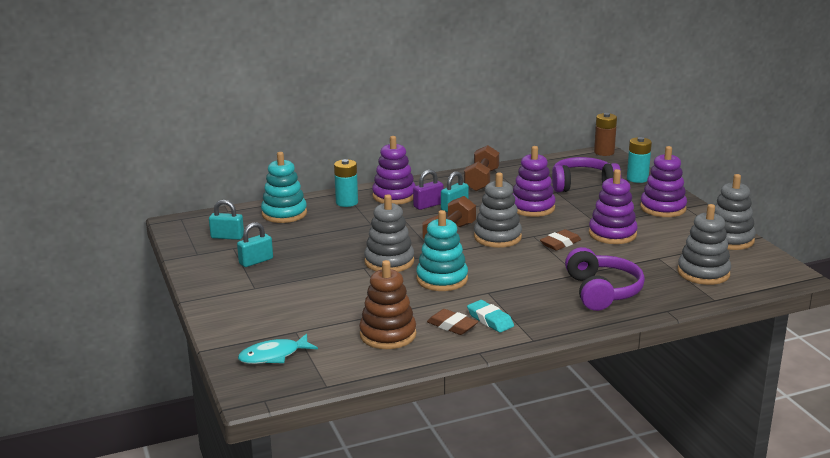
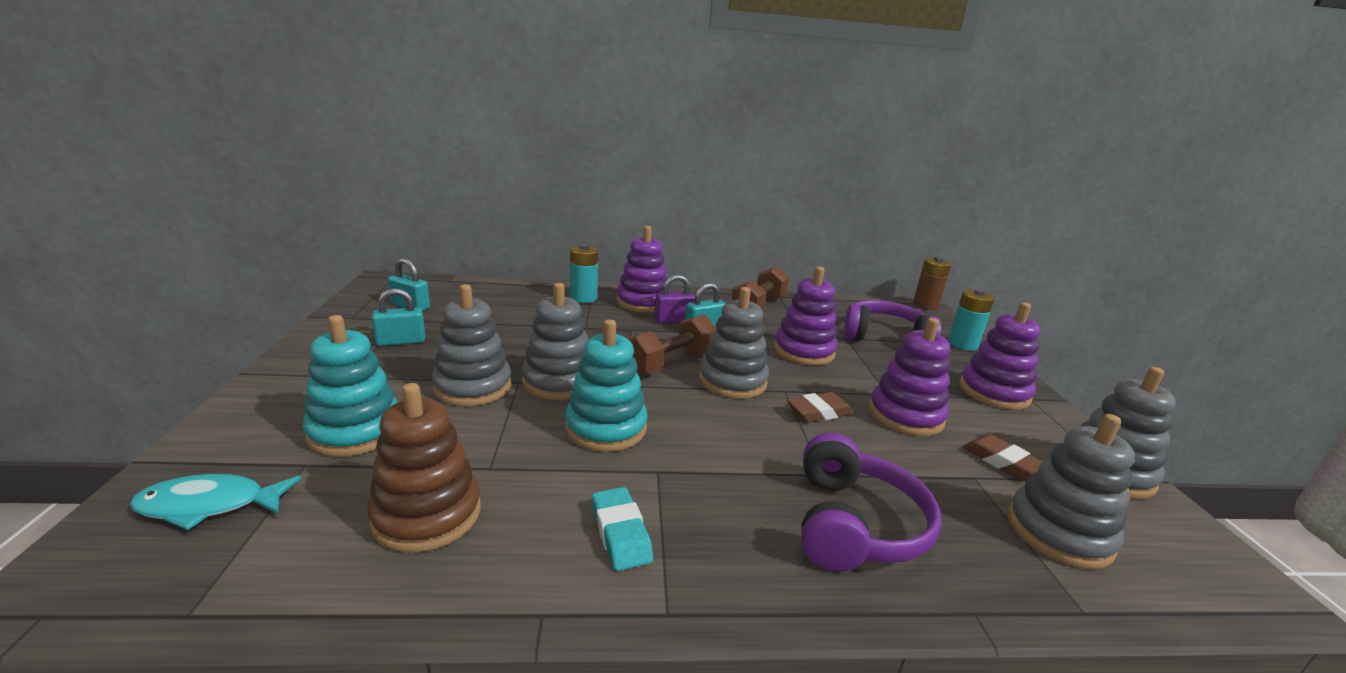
camera: 15 degrees right, 0 degrees up
(284, 214) = (502, 295): turquoise stacking toy -> turquoise stacking toy (355, 431)
(339, 276) = (473, 387): none -> grey stacking toy
(452, 326) = (546, 527): brown eraser -> brown eraser (1003, 462)

